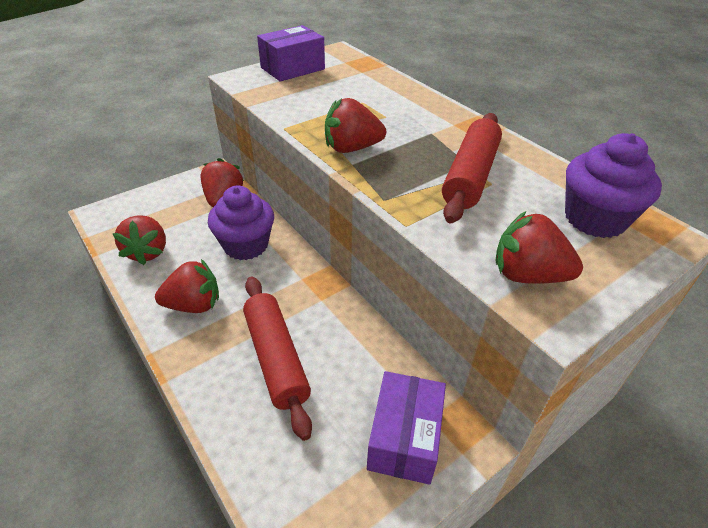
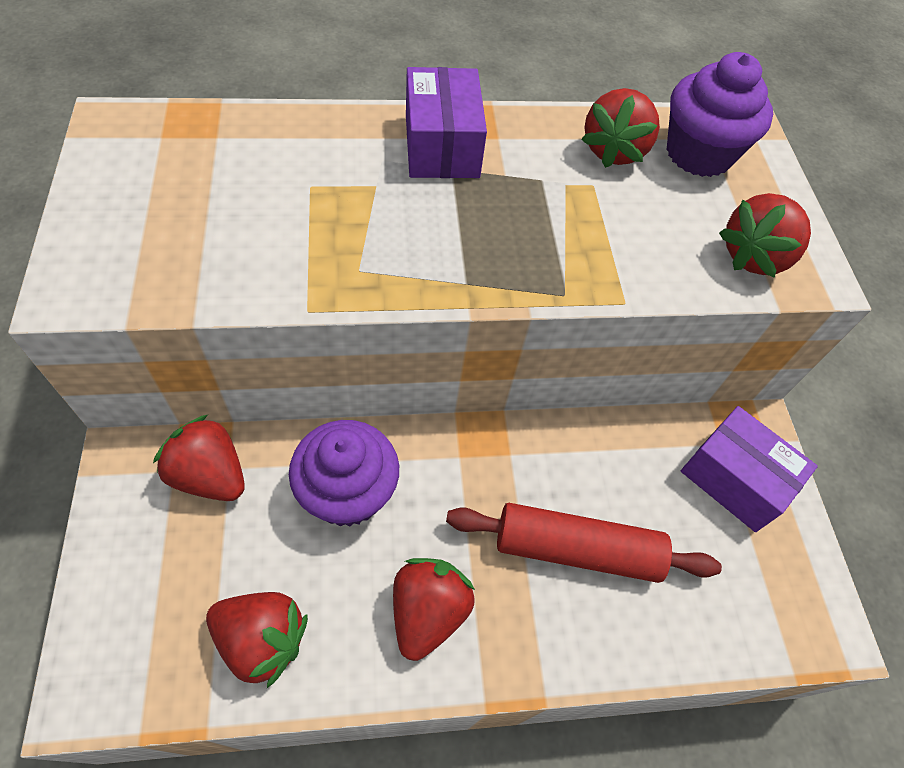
camera: 65 degrees left, 15 degrees up
(292, 68) = (116, 206): purple box -> purple box (442, 146)
(352, 148) = (428, 263): red strawberry -> red strawberry (614, 150)
(470, 176) = (569, 193): red rolling pin -> none

